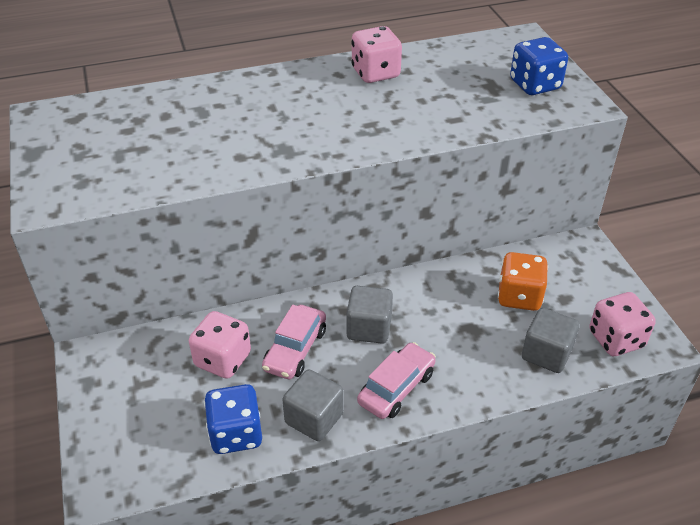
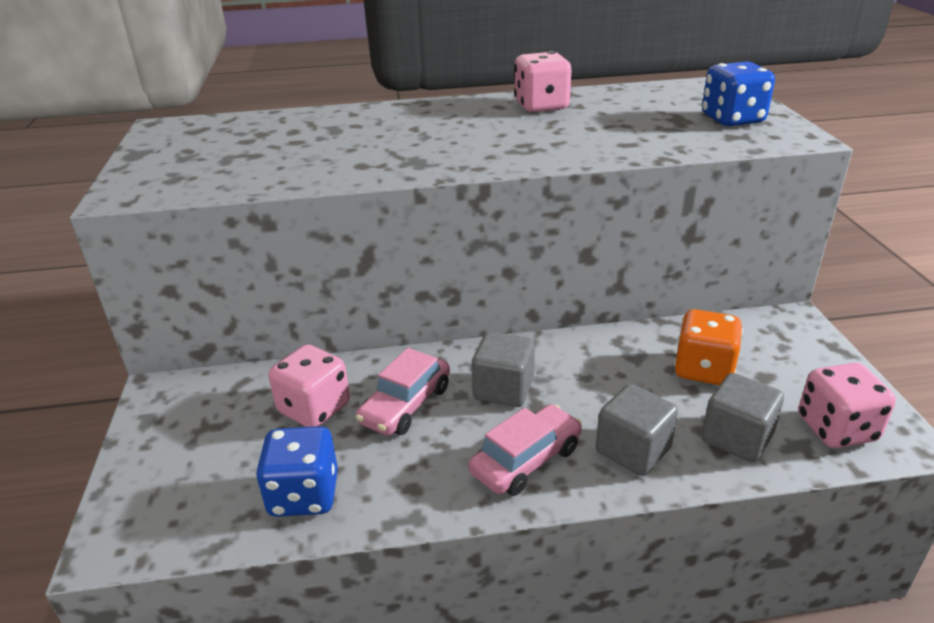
camera: 10 degrees right, 10 degrees down
(314, 418) = (409, 486): grey cube -> grey cube (633, 450)

